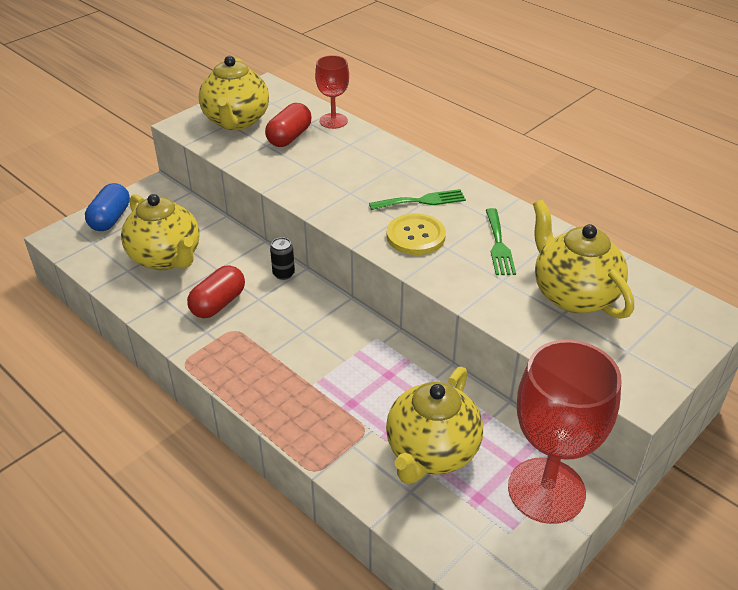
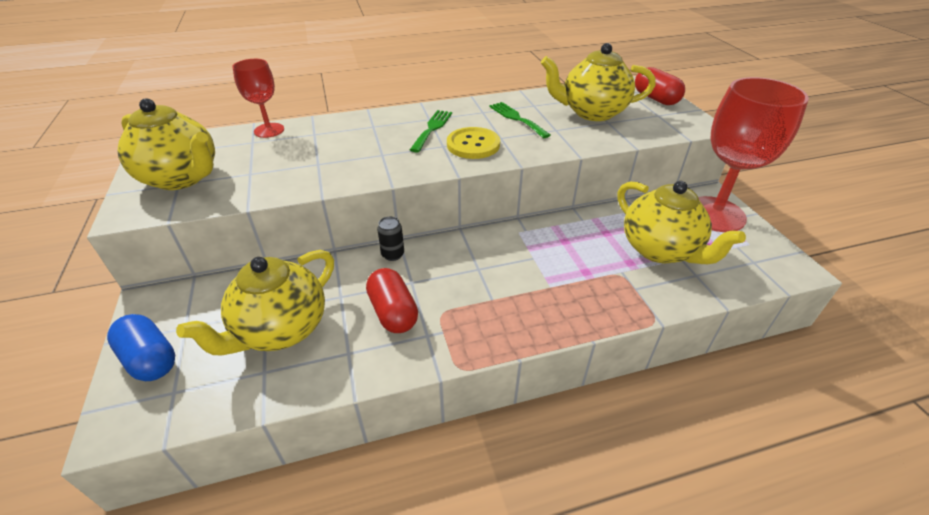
camera: 60 degrees left, 0 degrees up
(166, 258) = (280, 330): yellow teapot -> yellow teapot turned 135 degrees clockwise
(289, 137) = (258, 158): red capsule -> red capsule (655, 99)
(498, 245) = (516, 118): green fork -> green fork turned 150 degrees counterclockwise

